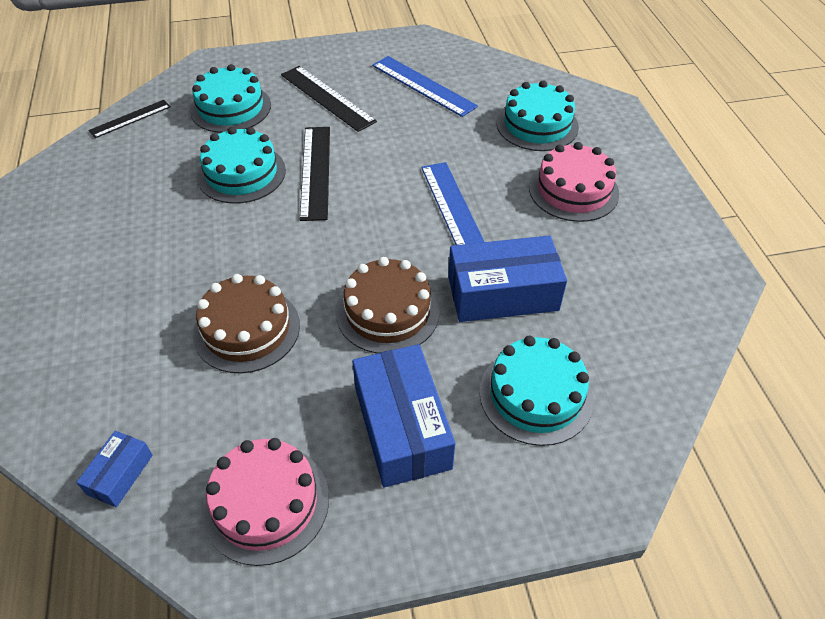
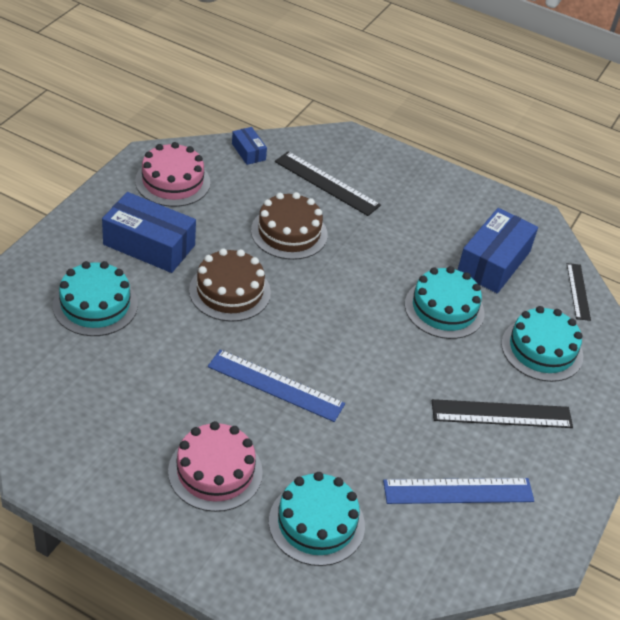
camera: 125 degrees right, 5 degrees down
(315, 171) = (405, 345): black ruler -> black ruler (327, 183)
(502, 293) = (177, 350): blue box -> blue box (494, 262)

